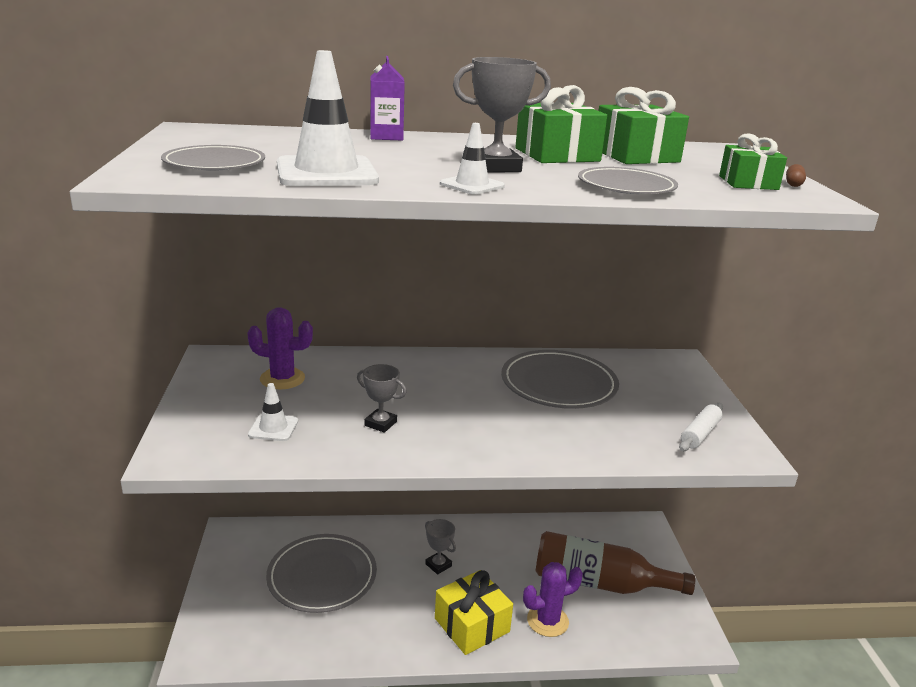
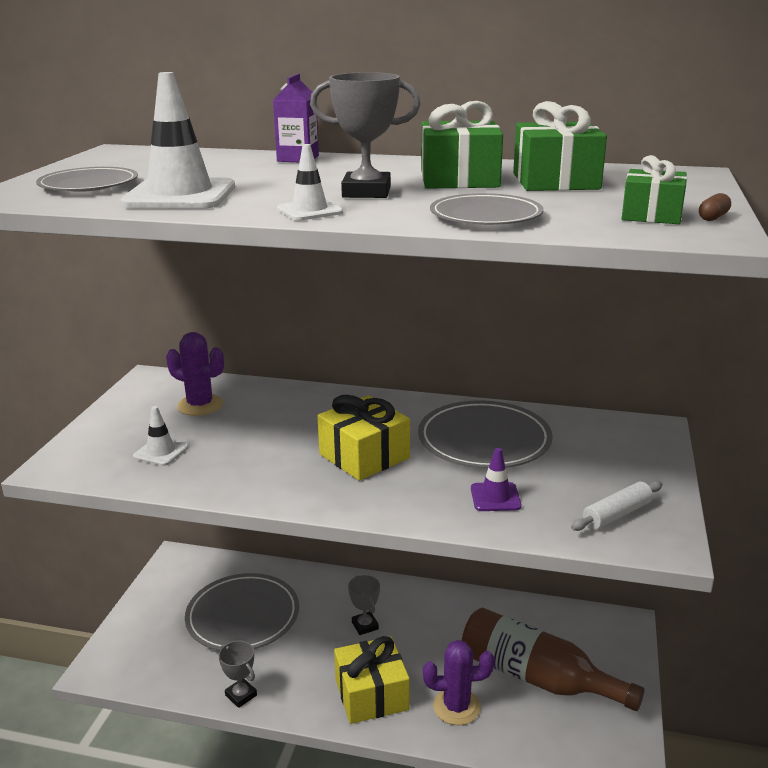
camera: 20 degrees right, 0 degrees up
(380, 424) = (265, 460): grey trophy -> grey trophy (241, 695)
(467, 409) = (364, 456): none -> yellow gift
(599, 432) = (495, 497): none -> purple traffic cone

